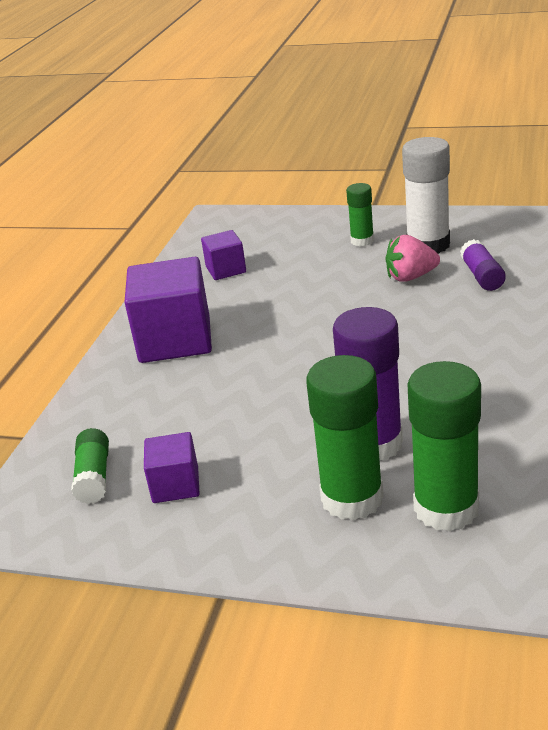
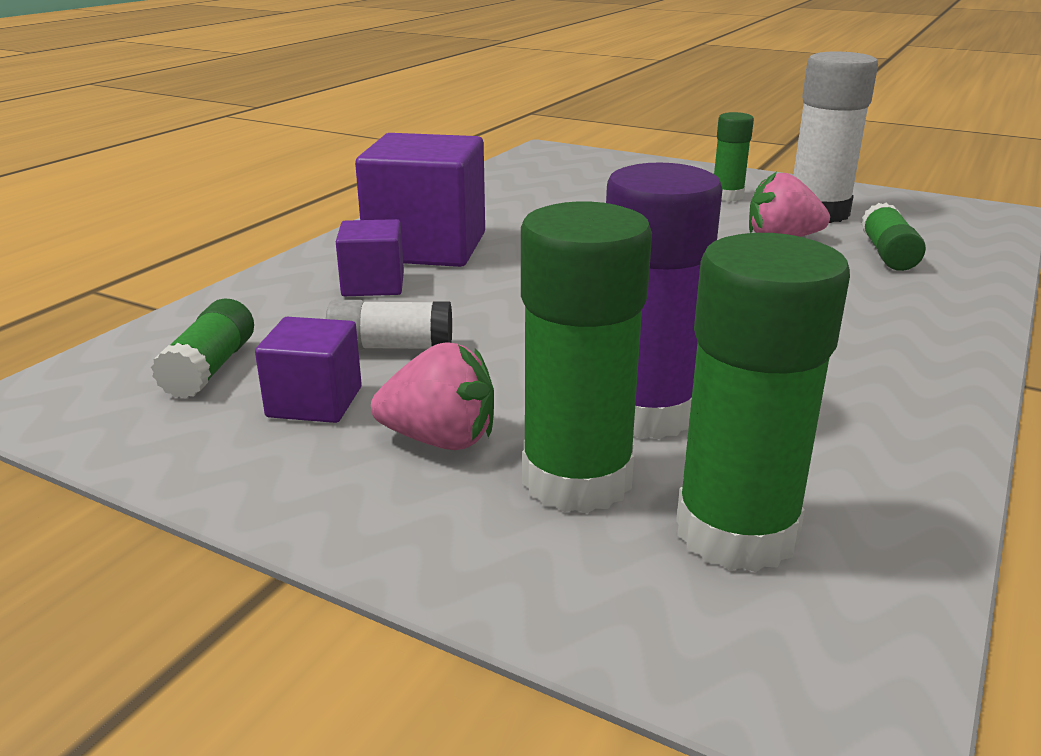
camera: 10 degrees right, 5 degrees down
(199, 432) = (391, 347): none -> white glue stick
(226, 270) = (534, 195): purple cube -> purple cube (373, 285)
(264, 492) = (440, 440): none -> pink strawberry
(482, 276) = (888, 254): purple glue stick -> green glue stick

